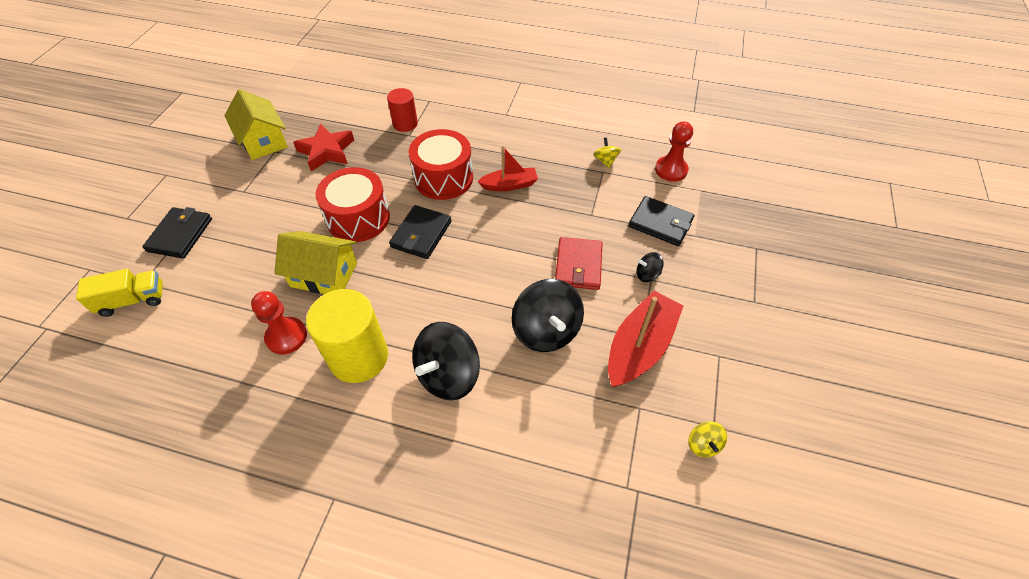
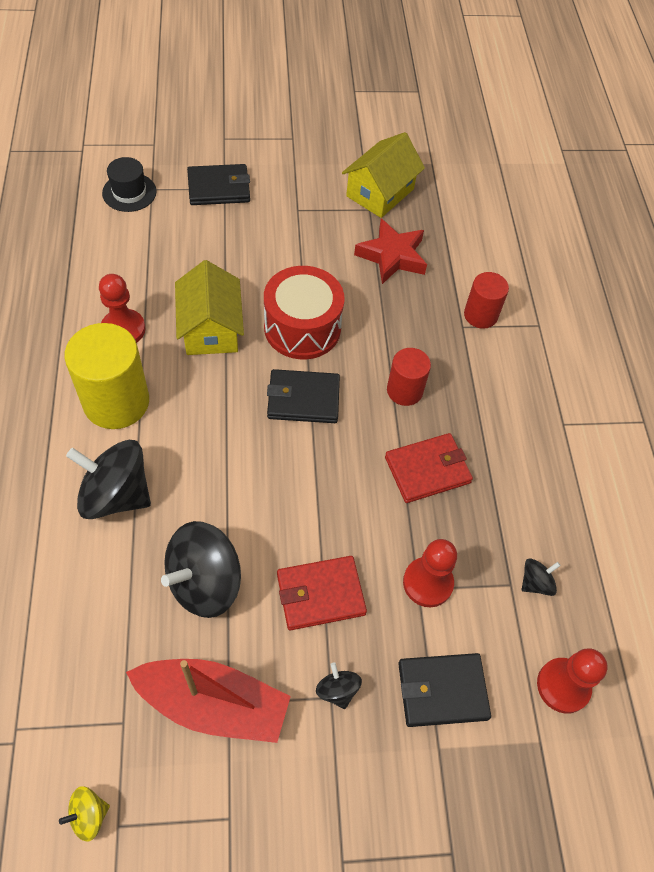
camera: 65 degrees right, 5 degrees up
(133, 300) = (129, 192): yellow truck -> black hat
(443, 178) = (404, 390): red drum -> red cylinder
(509, 185) = (427, 470): red boat -> red wallet
(589, 209) = (427, 583): none -> red pawn
(605, 160) = (535, 583): yellow spinning top -> black spinning top
(660, 223) = (442, 691): black wallet -> black wallet turned 75 degrees clockwise

